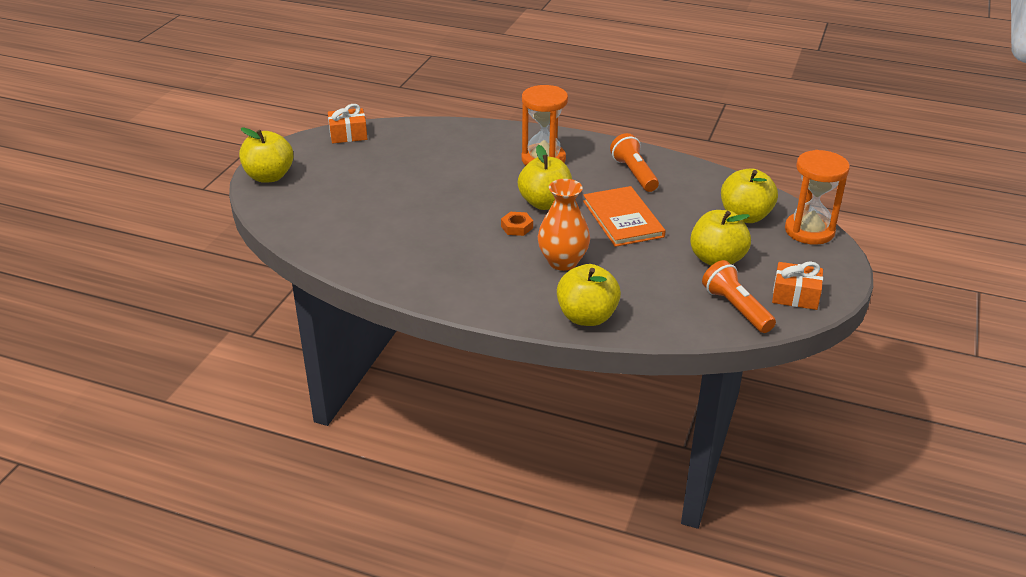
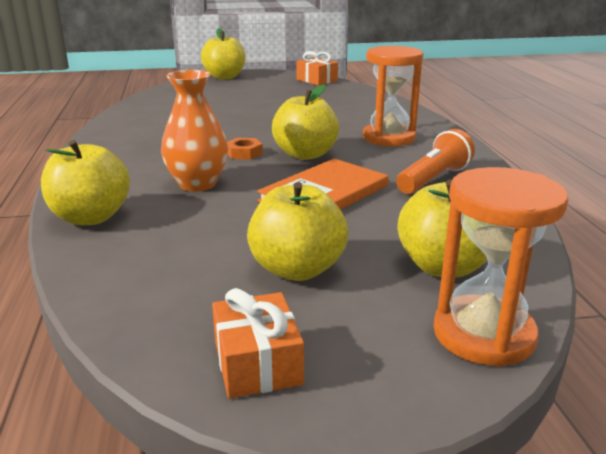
camera: 60 degrees right, 10 degrees down
(736, 308) = (176, 312): orange flashlight -> none

